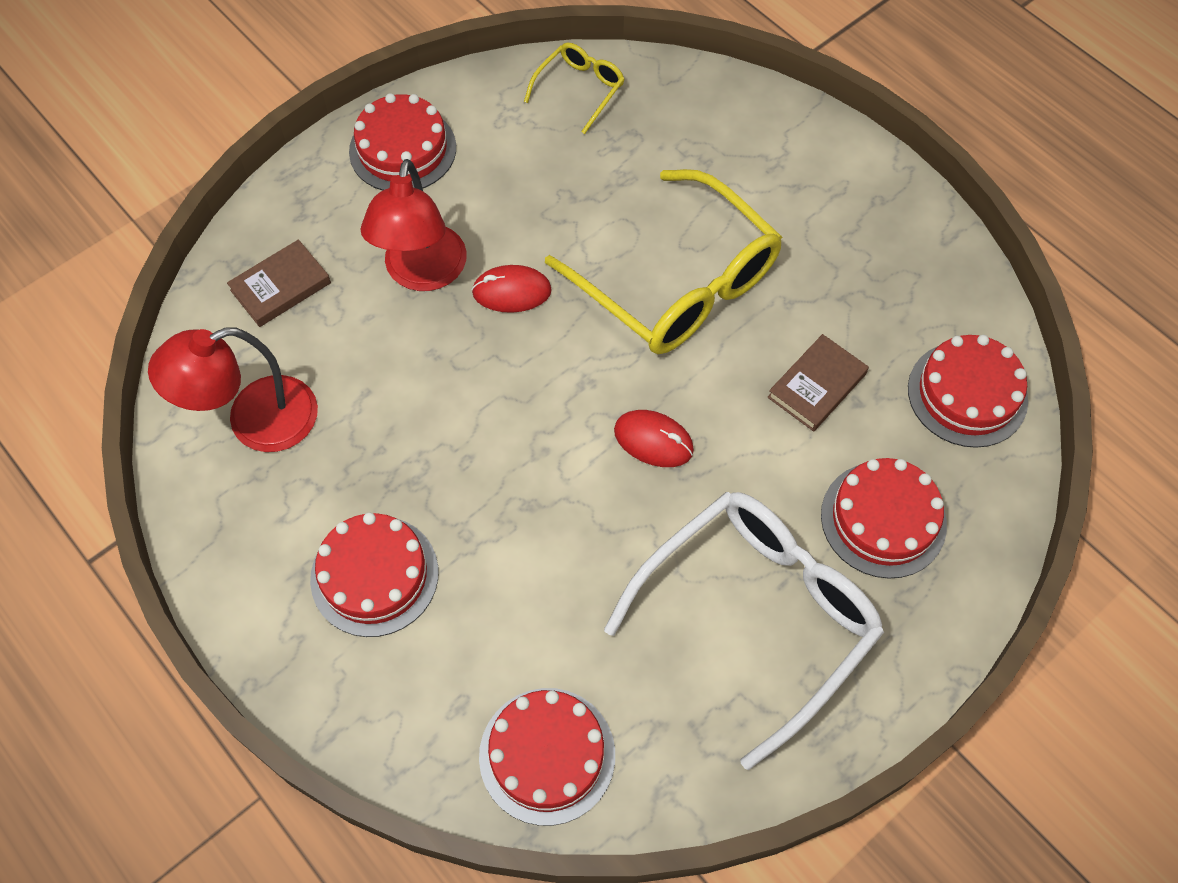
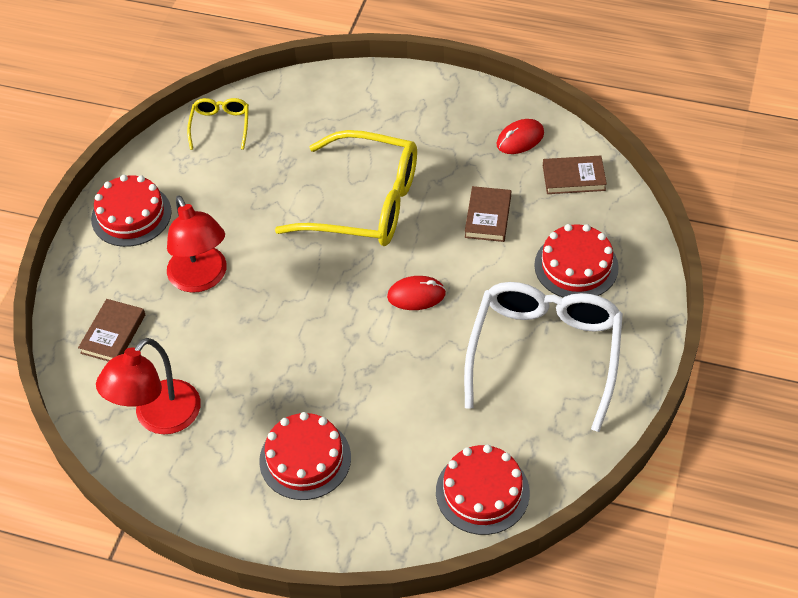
camera: 30 degrees left, 10 degrees down
(511, 291) = (267, 260): red mouse -> red mouse (520, 139)
(967, 394) = (573, 178): red cake -> brown book

